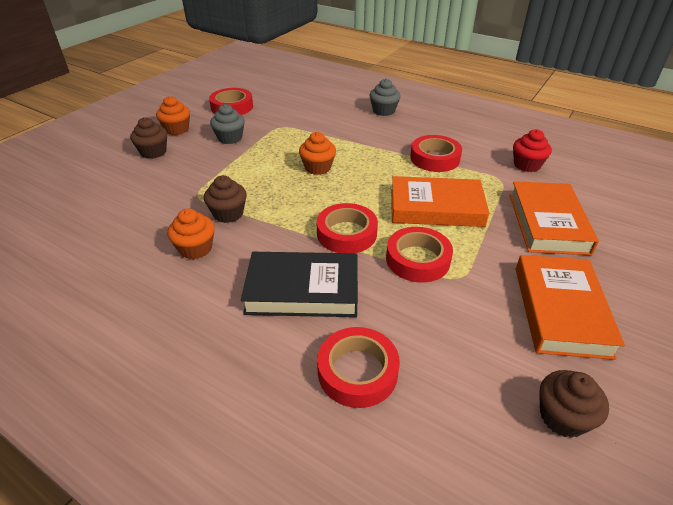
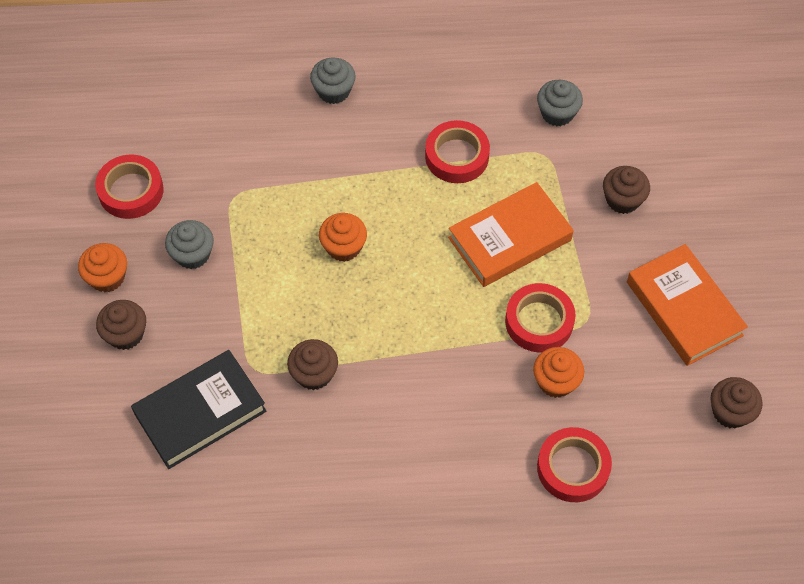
camera: 35 degrees left, 20 degrees up
(195, 248) = (328, 437): orange cupcake -> orange cupcake (556, 381)
(302, 290) = (468, 419): black book -> black book (200, 412)
(346, 233) = (452, 328): red tape -> none
(527, 165) = (557, 113): red cupcake -> grey cupcake
(548, 223) = (622, 200): orange book -> brown cupcake

